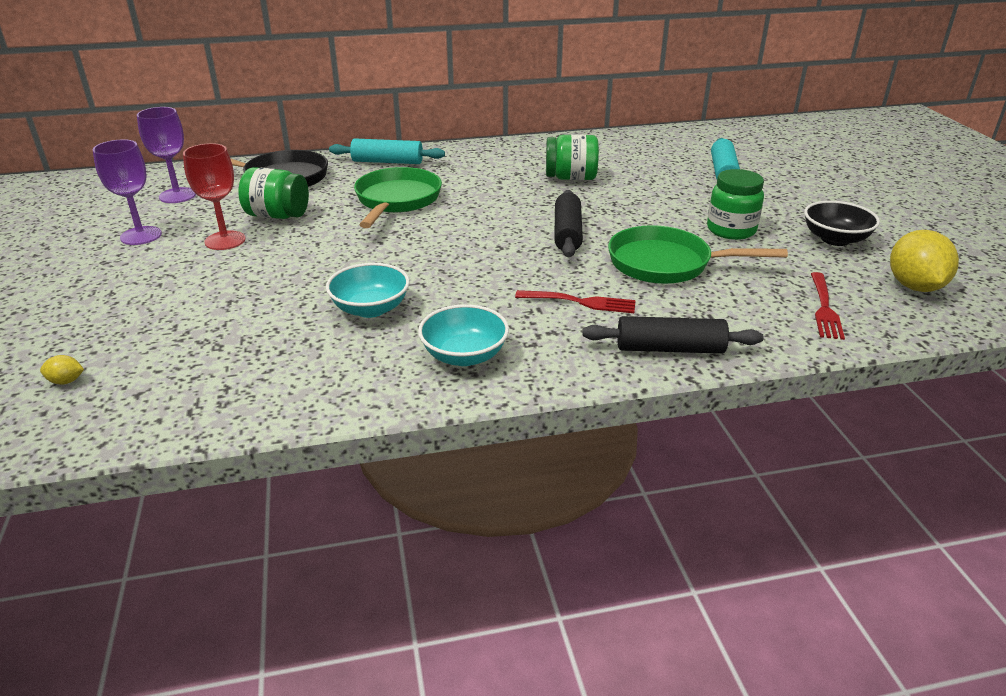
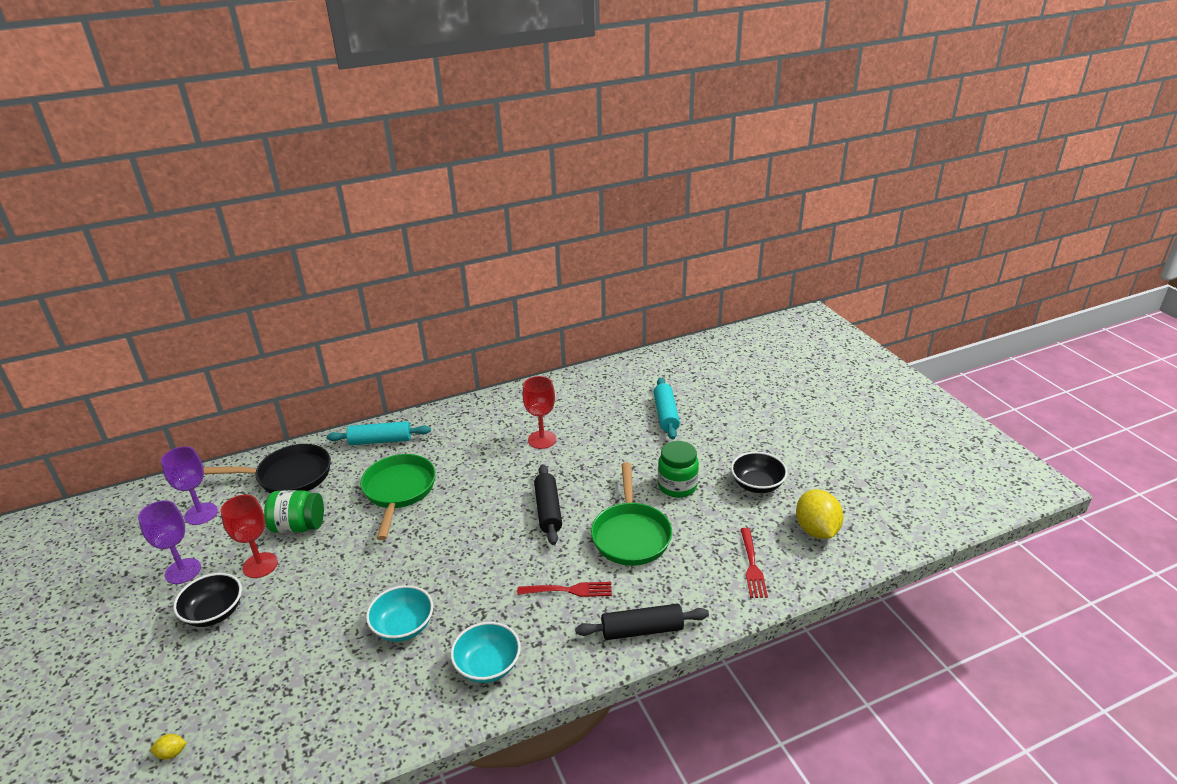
camera: 10 degrees left, 0 degrees up
(161, 271) = (214, 613): none -> black bowl
(571, 178) = (542, 439): green jar -> red goblet
(666, 264) = (631, 534): green pan -> green pan turned 90 degrees counterclockwise

